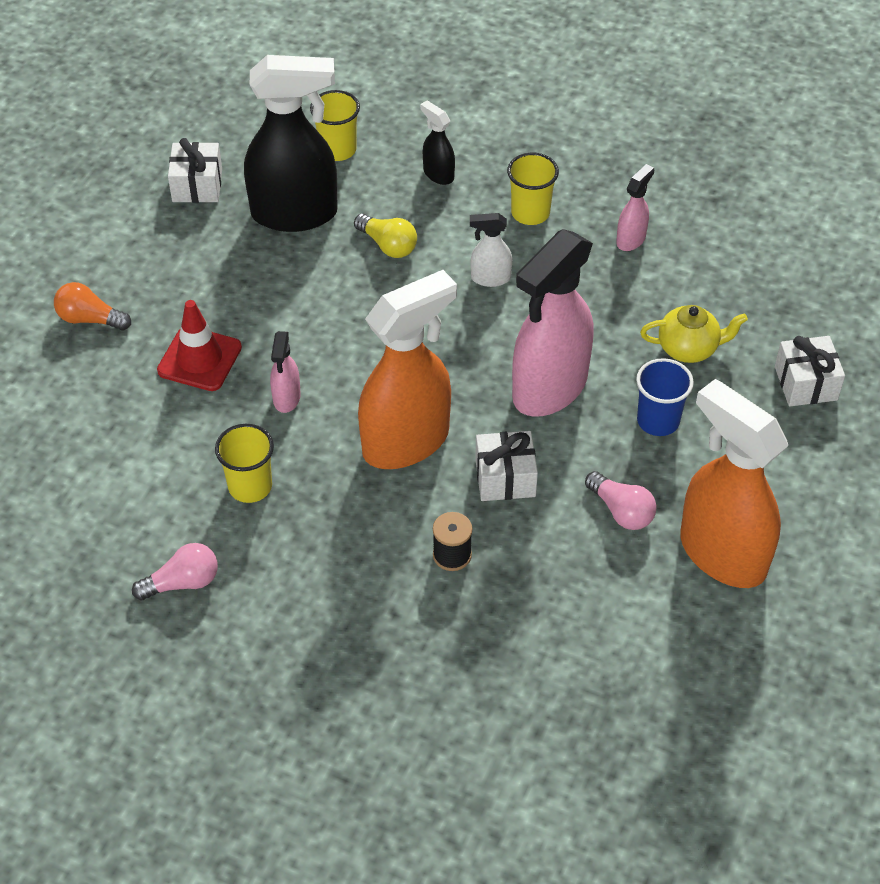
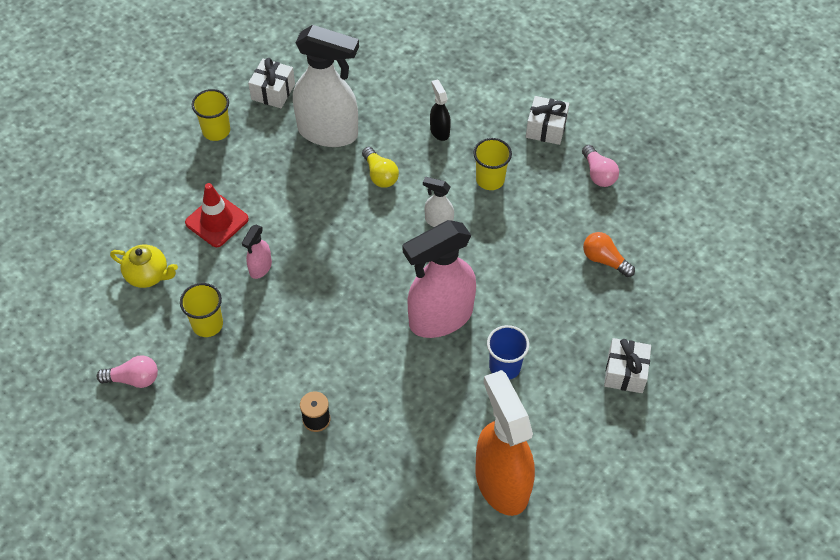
camera: 20 degrees right, 5 degrees up
(90, 319) = (160, 170): orange light bulb -> orange light bulb (604, 260)
(295, 214) = (328, 132): black spray bottle -> white spray bottle
(337, 150) = (379, 92): yellow cup -> yellow cup (216, 131)
(407, 442) = (325, 326): orange spray bottle -> none
(505, 478) = (378, 374): white gift -> white gift (546, 128)
(621, 511) = (446, 426): pink light bulb -> pink light bulb (598, 174)
(631, 239) = (552, 222): pink spray bottle -> none
(689, 348) = (553, 318): yellow teapot -> yellow teapot (148, 275)

